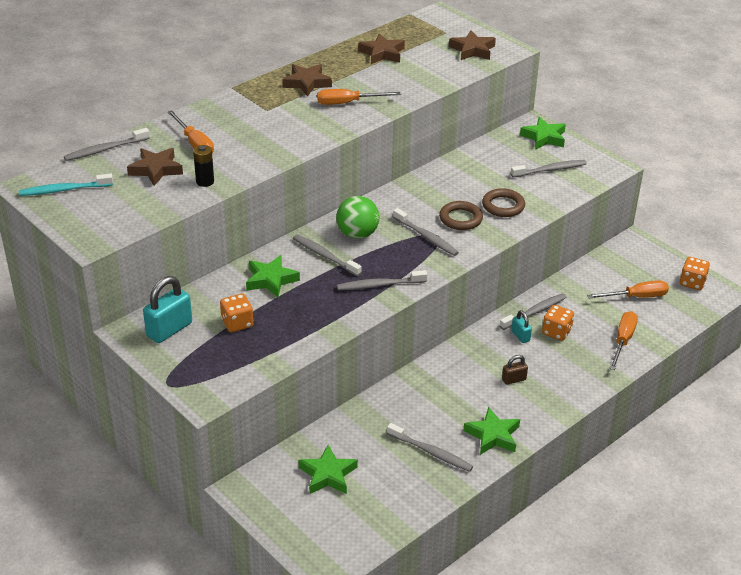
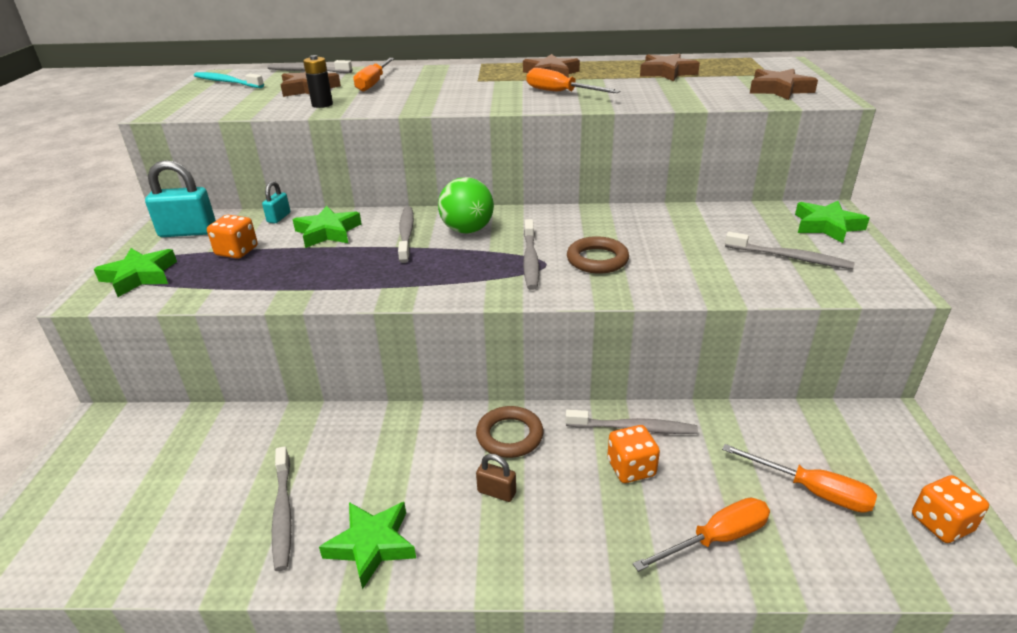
camera: 45 degrees right, 5 degrees down
(328, 474) = (168, 462): green star -> green star (140, 276)
(379, 285) = (406, 280): grey toothbrush -> none
(503, 206) = (669, 268): brown ring -> brown ring (509, 436)
(520, 336) = (578, 445): turquoise padlock -> turquoise padlock (279, 217)

